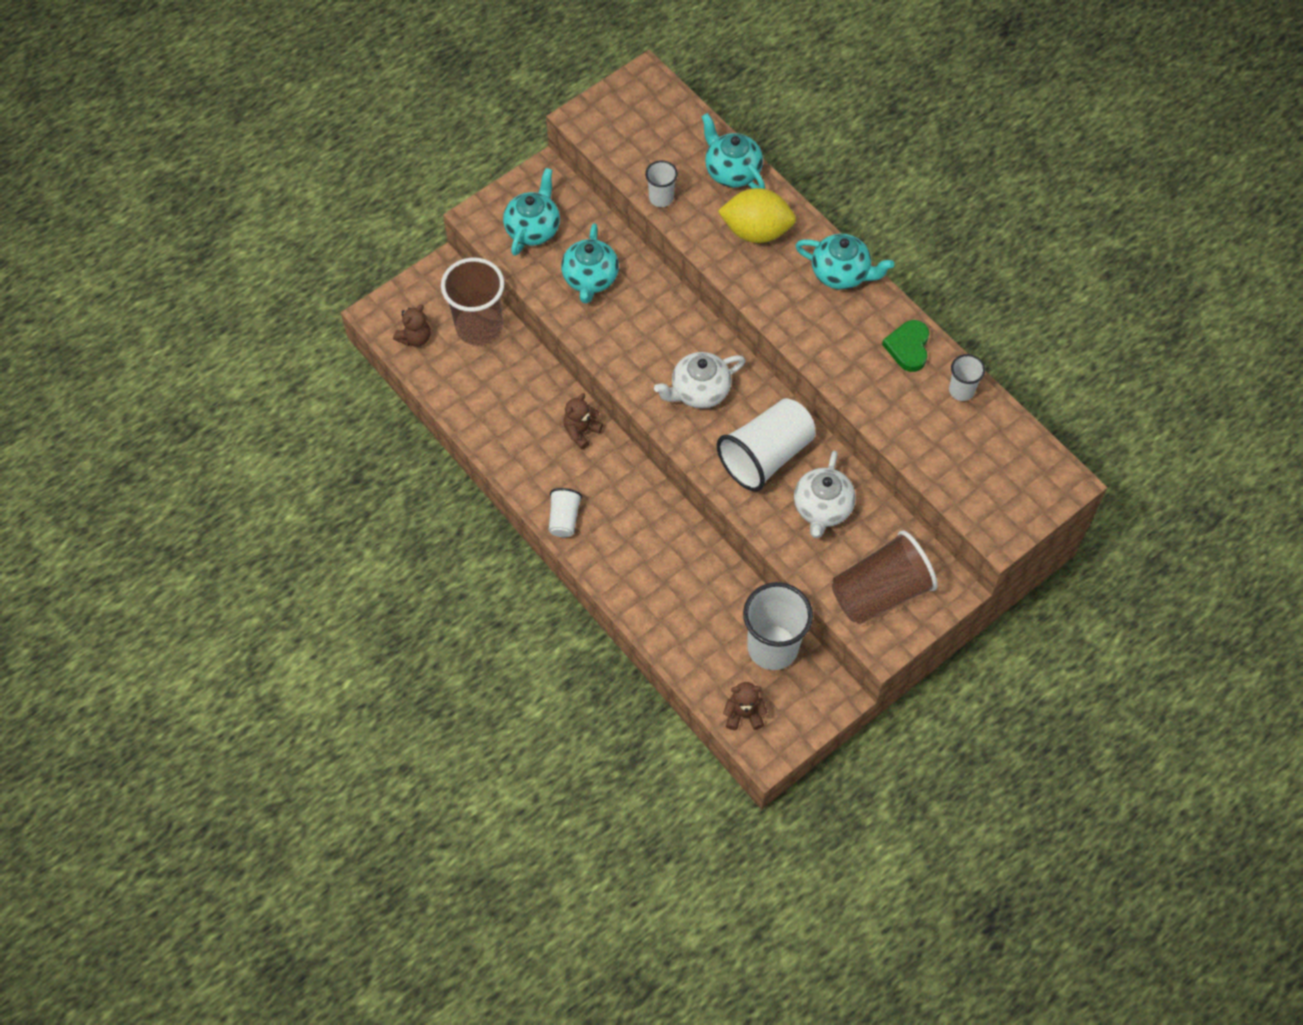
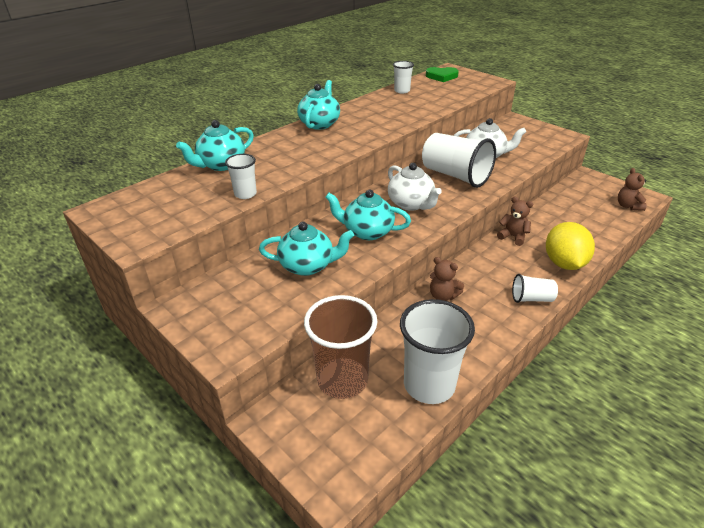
camera: 95 degrees left, 25 degrees down
(415, 338) = (363, 439): brown teddy bear -> brown teddy bear (513, 237)
(533, 228) = (246, 308): turquoise teapot -> turquoise teapot (367, 232)
(756, 231) = (282, 153): yellow lemon -> yellow lemon (564, 263)
(772, 647) = (573, 198): white cup -> white cup (429, 385)
(880, 592) = (532, 137): brown cup -> none
(908, 347) = (375, 104): green heart -> green heart (441, 76)

